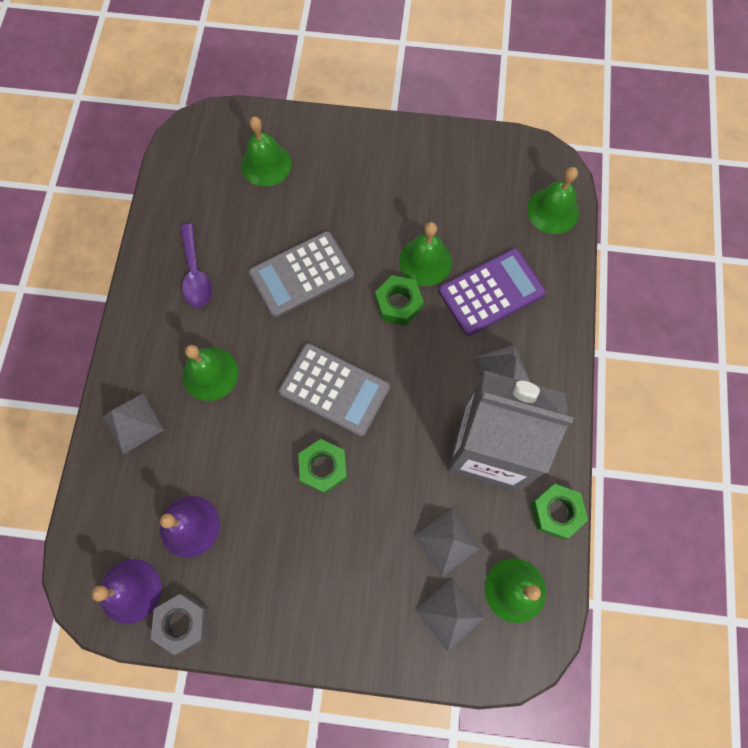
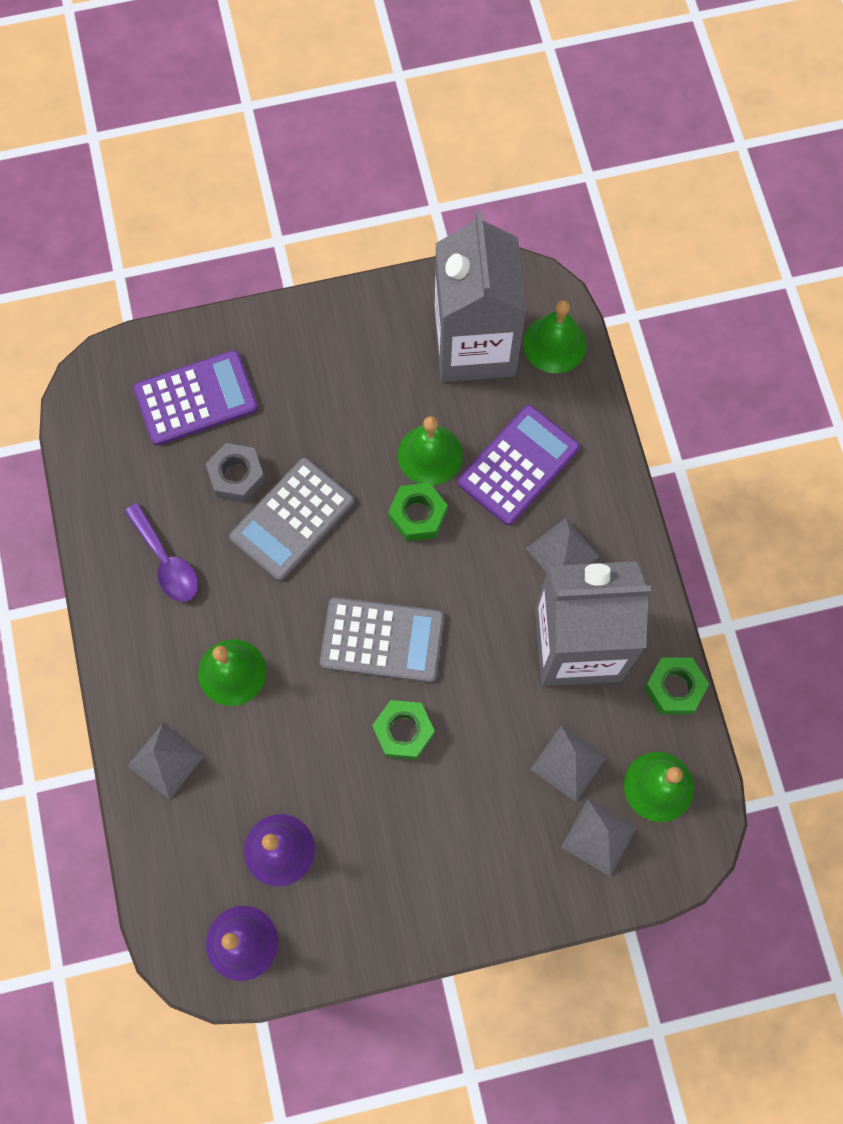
camera: 20 degrees left, 0 degrees up
(182, 622) = (314, 954): grey nut -> grey nut (237, 476)
(266, 164) = (196, 399): green bell -> purple calculator
(490, 192) = (474, 345): none -> grey carton

